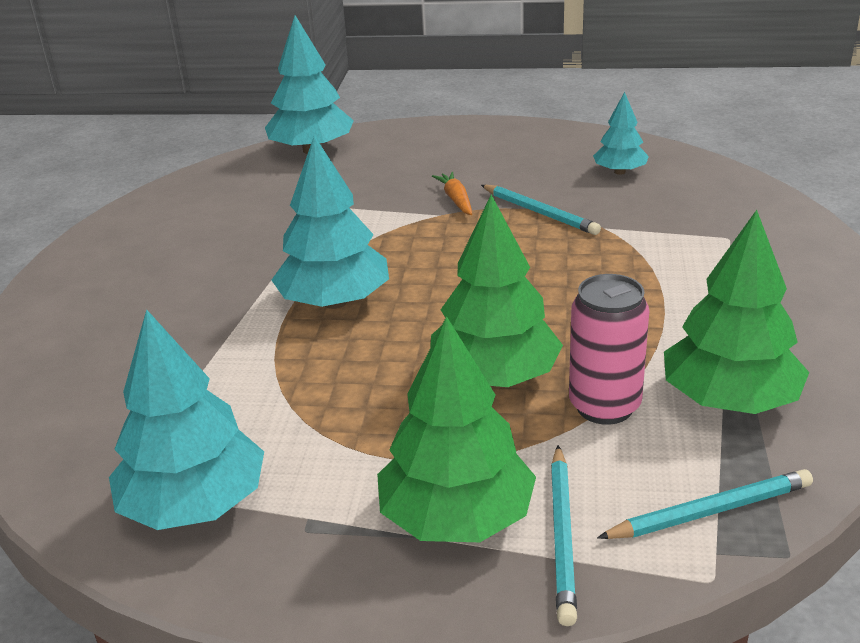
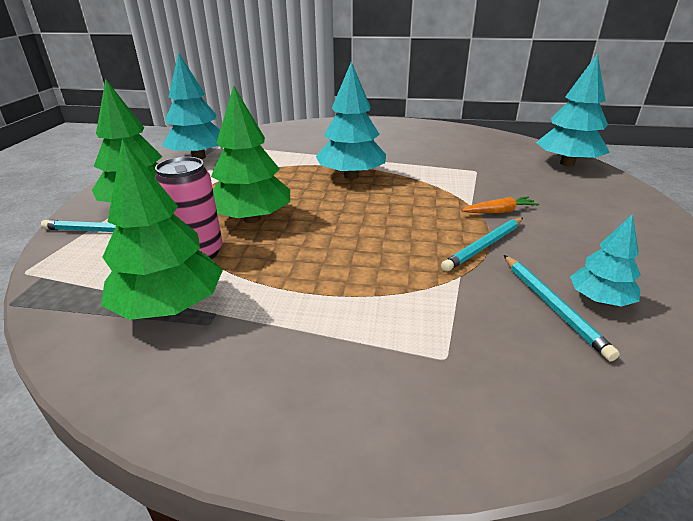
camera: 90 degrees right, 0 degrees up
(711, 511) = (72, 280): turquoise pencil -> turquoise pencil (552, 306)

